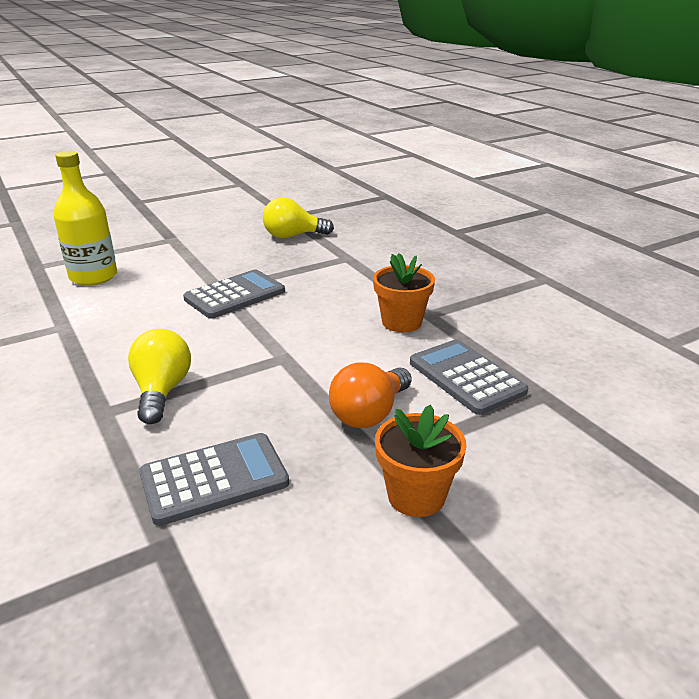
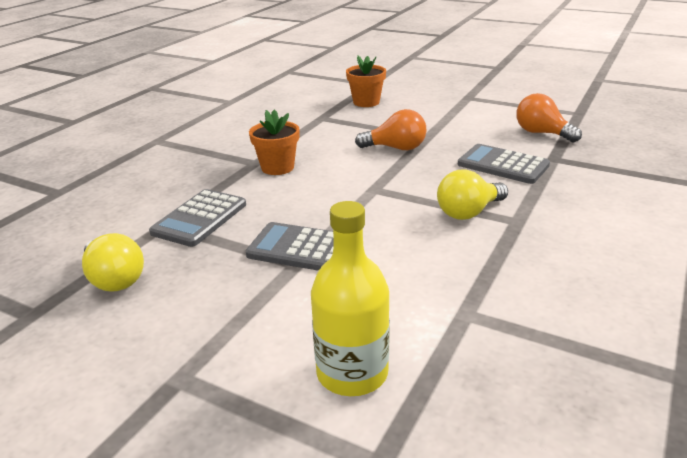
camera: 120 degrees left, 0 degrees up
(253, 609) = (542, 133): none -> orange light bulb
(416, 496) = (439, 125): orange flower pot -> orange flower pot (366, 102)
(466, 377) = (327, 136): grey calculator -> grey calculator (200, 218)

